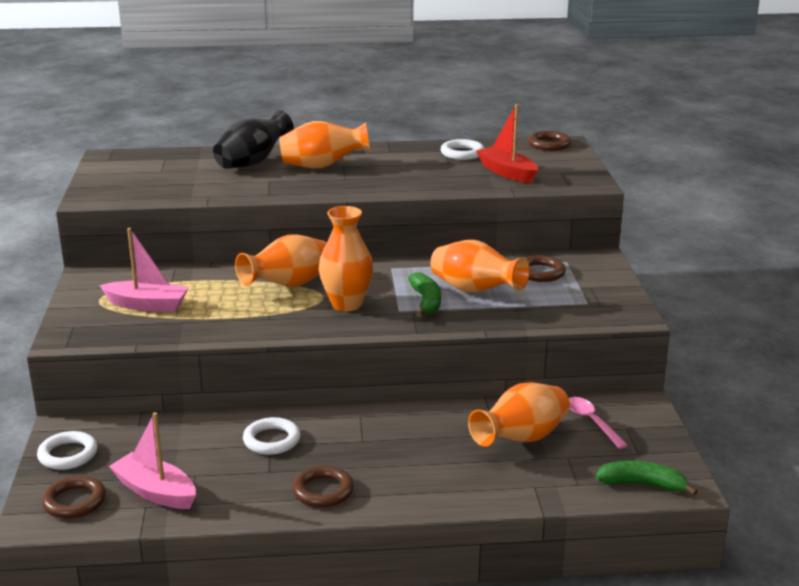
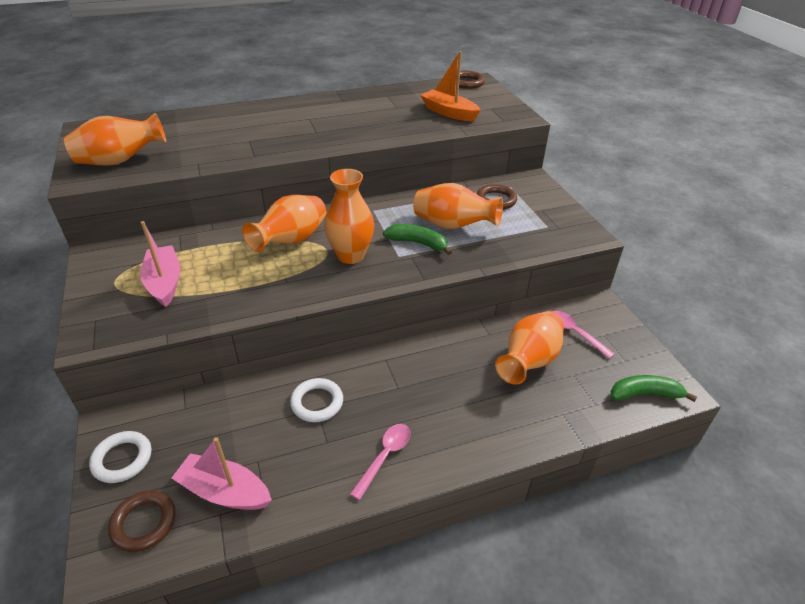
camera: 15 degrees left, 15 degrees up
(147, 305) = (164, 282): pink boat -> pink boat turned 105 degrees counterclockwise
(252, 163) = (227, 123): black vase -> none
(322, 166) = (291, 120): orange vase -> orange vase (120, 161)
(323, 491) = (385, 457): brown ring -> pink spoon
(426, 302) = (418, 243): green banana -> green banana turned 45 degrees counterclockwise
(462, 153) = (403, 97): white ring -> none
(507, 173) = (449, 113): red boat -> orange boat

